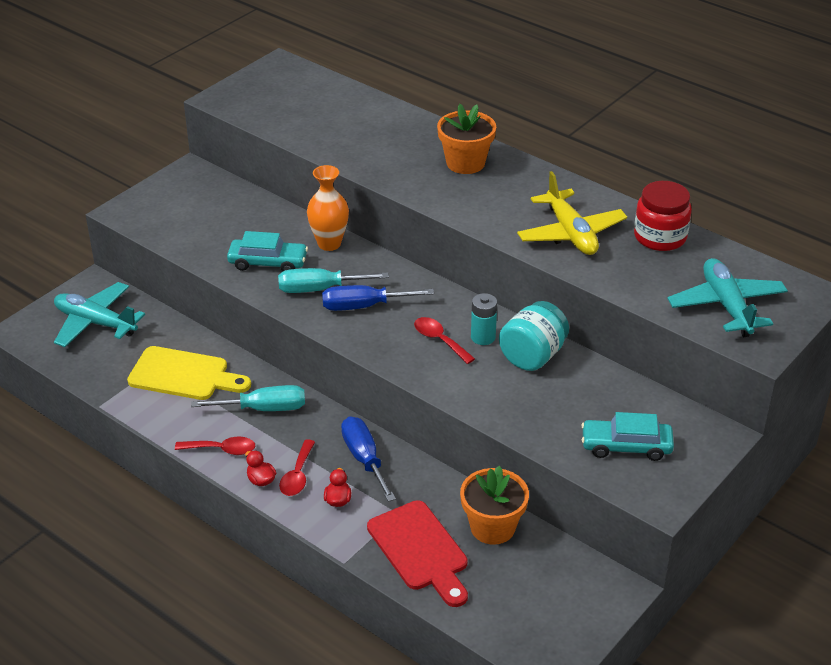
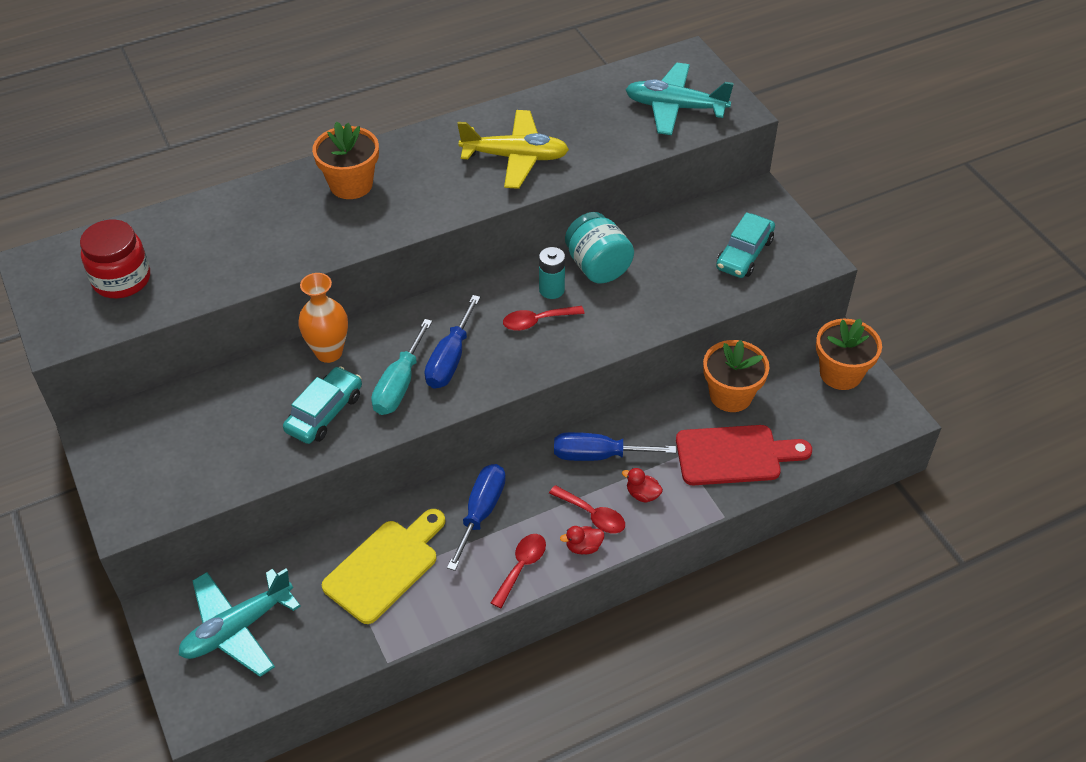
camera: 65 degrees left, 10 degrees up
(264, 409) = (481, 512): turquoise screwdriver -> blue screwdriver
(578, 603) = (840, 373): none -> orange flower pot
(660, 237) = (558, 107): red jar -> red jar (122, 279)

